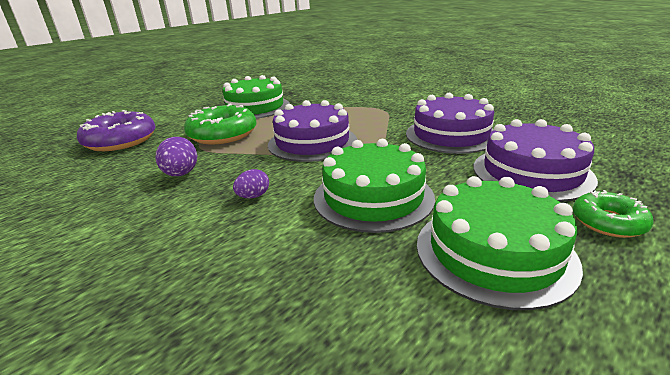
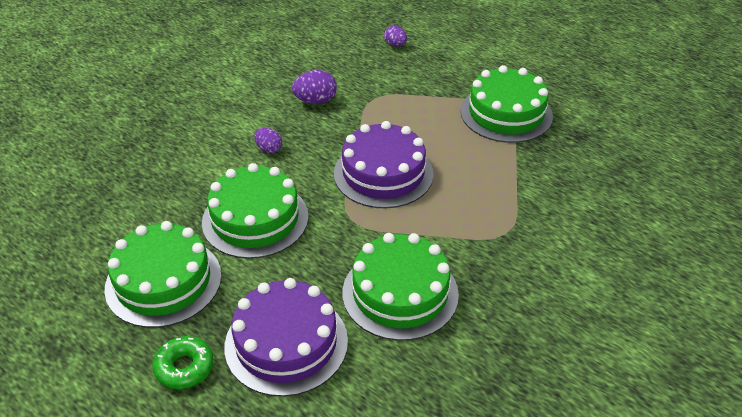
camera: 85 degrees right, 15 degrees up
(120, 141) = (395, 45): purple donut -> purple egg
(223, 134) = (410, 105): green donut -> none
(451, 135) = (400, 293): purple cake -> green cake

